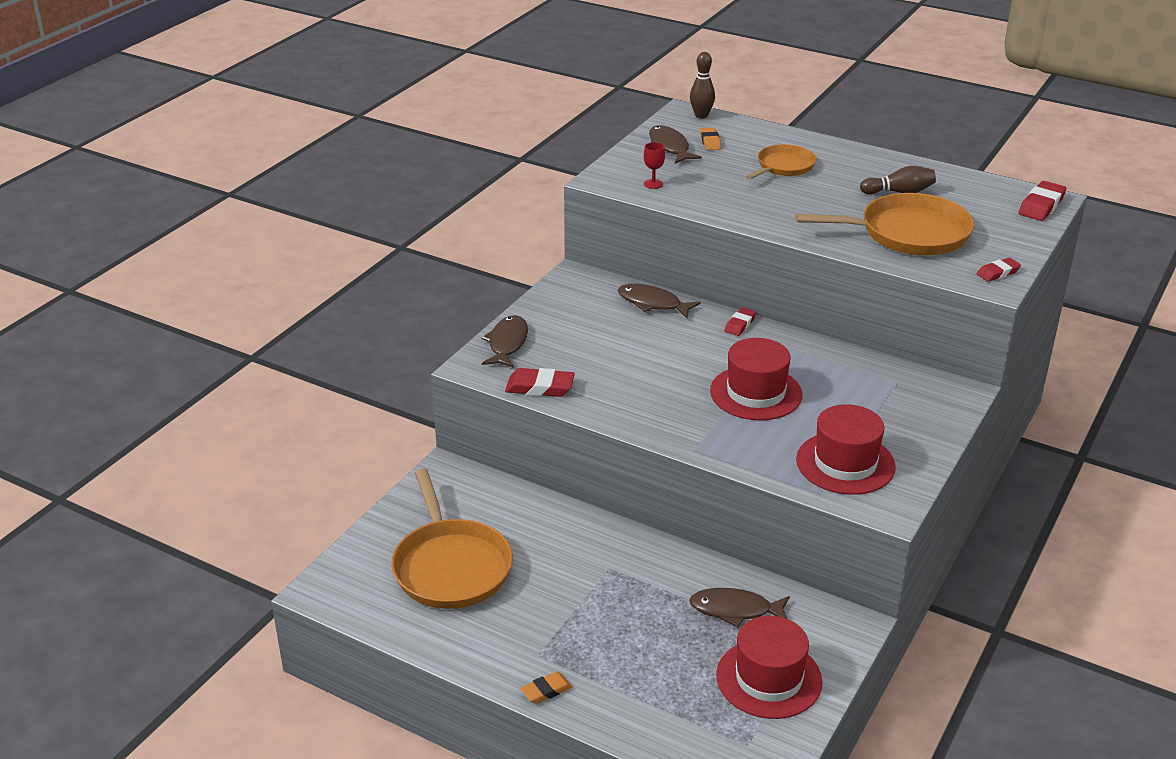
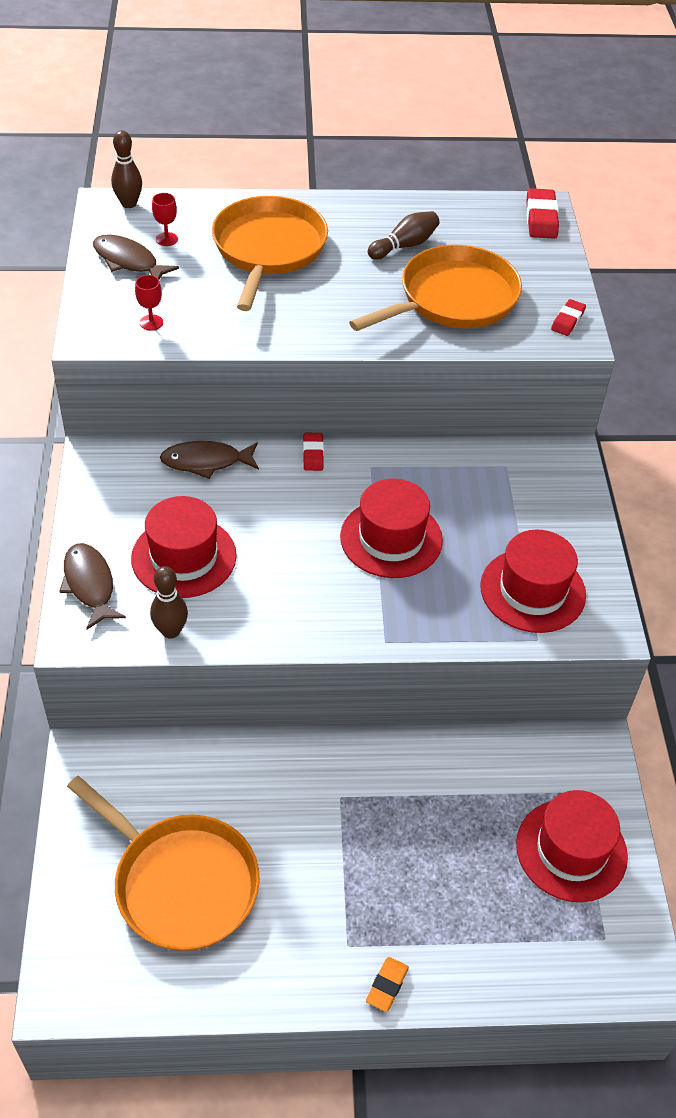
camera: 35 degrees left, 15 degrees up
(540, 387) = (171, 631): red eraser -> brown bowling pin
(586, 351) = (184, 557): none -> red hat
(710, 142) = (166, 239): orange eraser -> red goblet
(735, 610) = (489, 785): brown fish -> none
(783, 166) = (268, 249): orange pan -> orange pan, size x1.73

